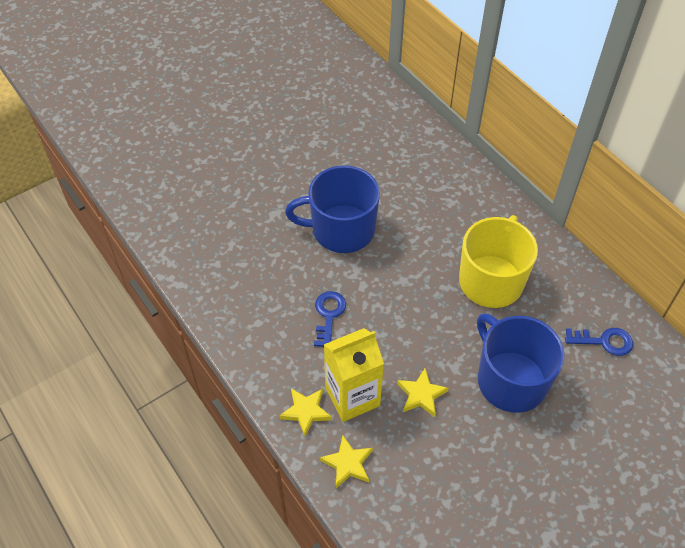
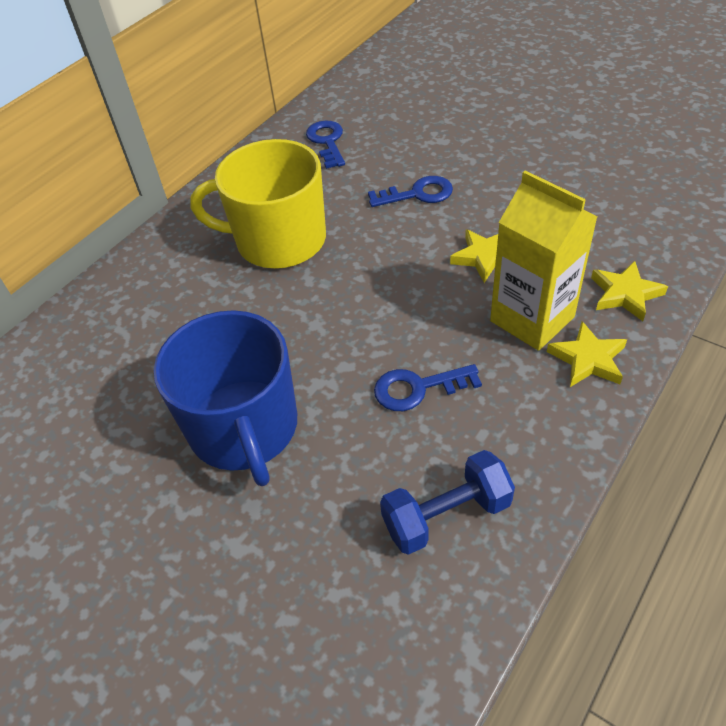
camera: 105 degrees left, 5 degrees down
(245, 299) = (446, 515): none -> blue dumbbell
(510, 380) = (418, 194): blue mug -> blue key

